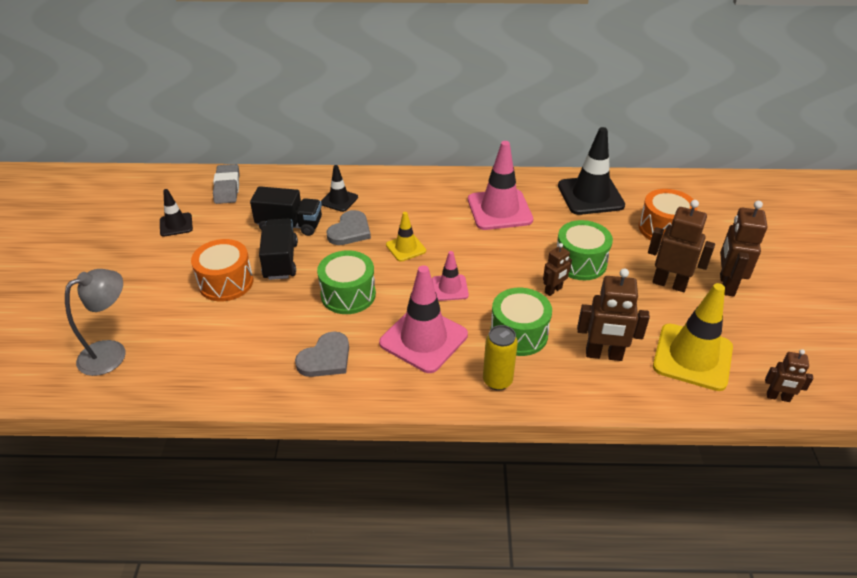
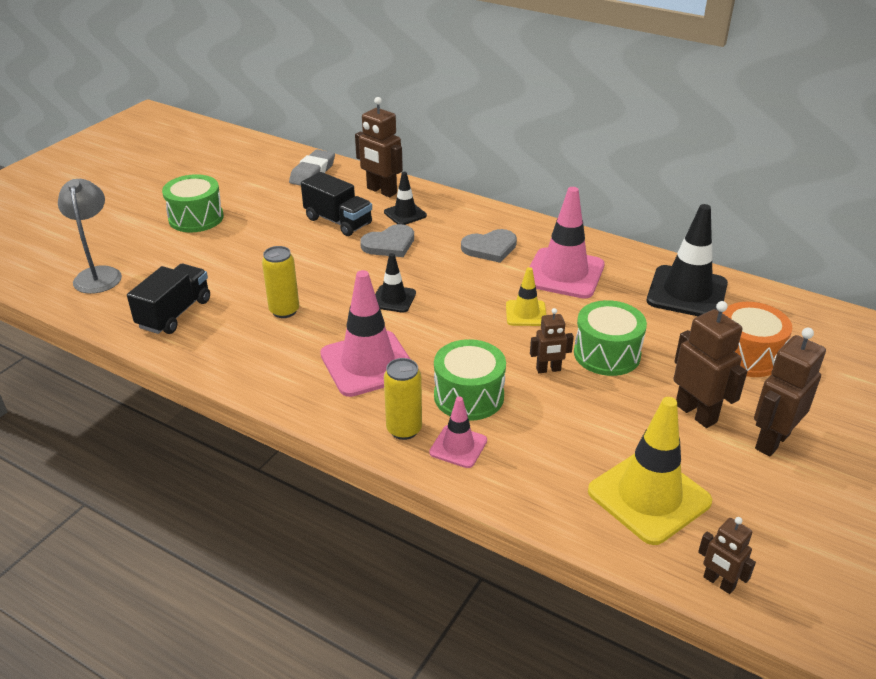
camera: 30 degrees right, 5 degrees down
(112, 352) = (98, 274): grey lamp -> grey lamp turned 90 degrees counterclockwise
(176, 225) = (240, 190): black traffic cone -> black traffic cone (393, 299)
(226, 282) = (237, 251): orange drum -> none
(281, 260) = (301, 249): black truck -> black truck (174, 313)
(316, 321) = (284, 311): none -> yellow can
(325, 358) = (262, 345): grey heart -> grey heart (490, 248)
(348, 294) = (334, 299): green drum -> green drum (196, 218)
(406, 248) = (429, 277): yellow traffic cone -> yellow traffic cone (526, 313)
(450, 288) = (438, 328): pink traffic cone -> pink traffic cone (458, 446)
(603, 355) = (543, 452): brown robot -> brown robot (381, 191)

